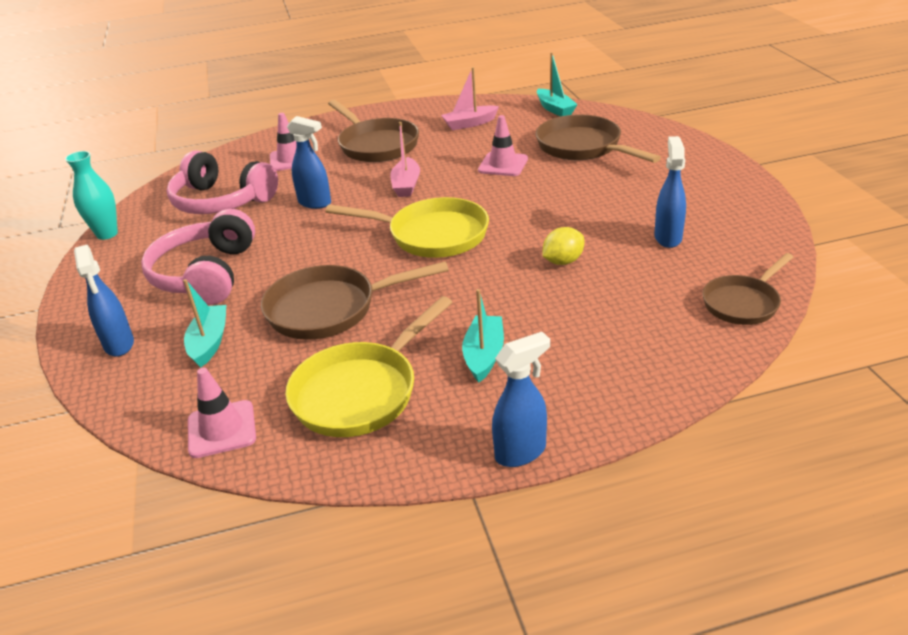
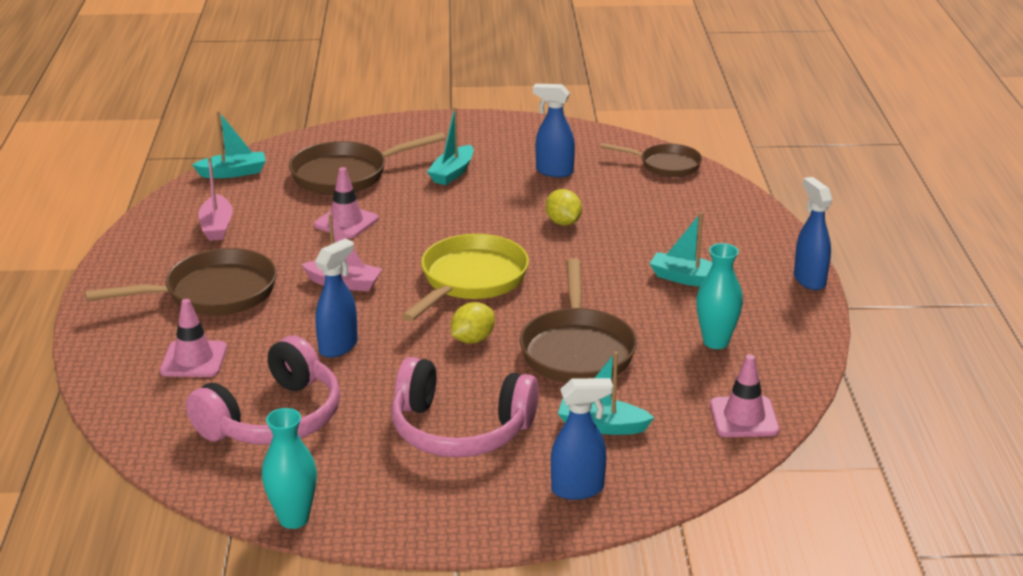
camera: 80 degrees left, 5 degrees down
(336, 255) = (473, 339): none -> yellow lemon
(361, 392) = (716, 342): yellow pan -> turquoise vase
(622, 189) = (452, 173): none -> turquoise boat
(743, 303) = (666, 165): brown pan -> brown pan turned 45 degrees counterclockwise

